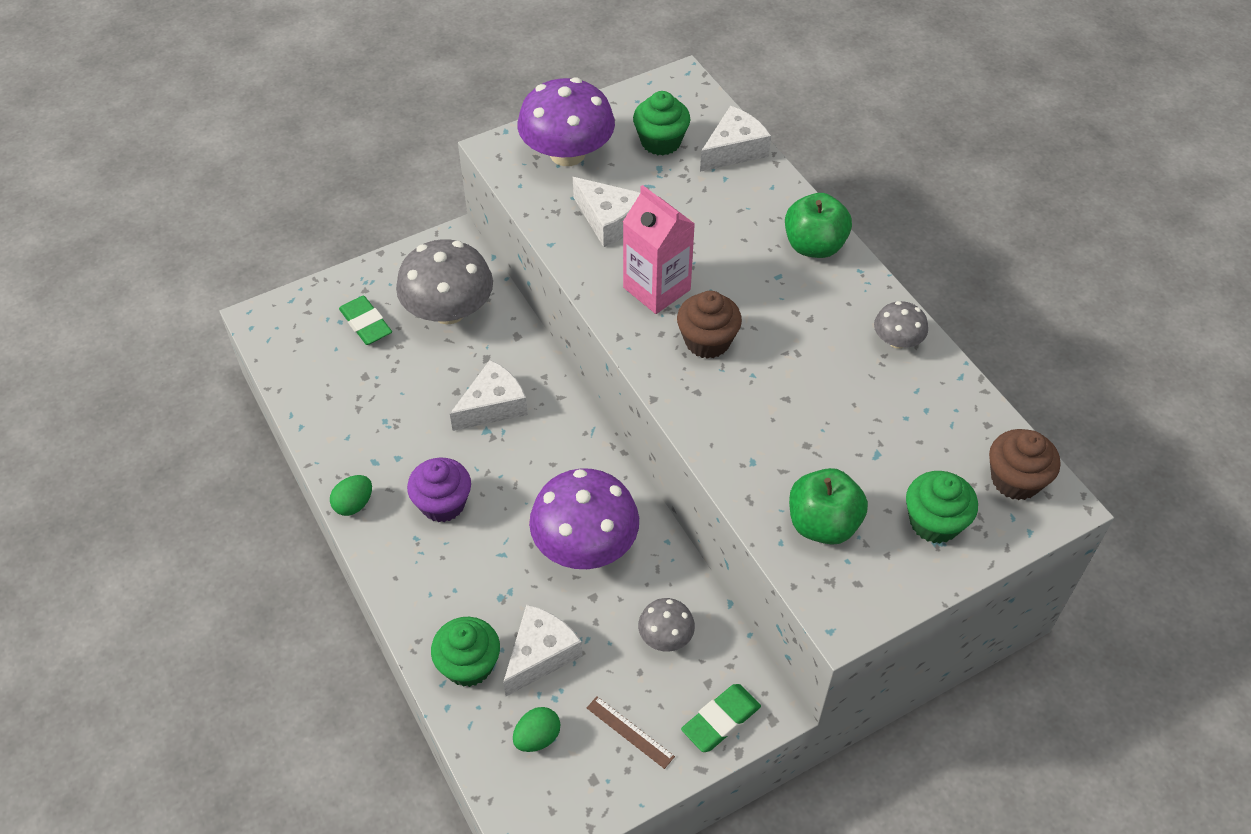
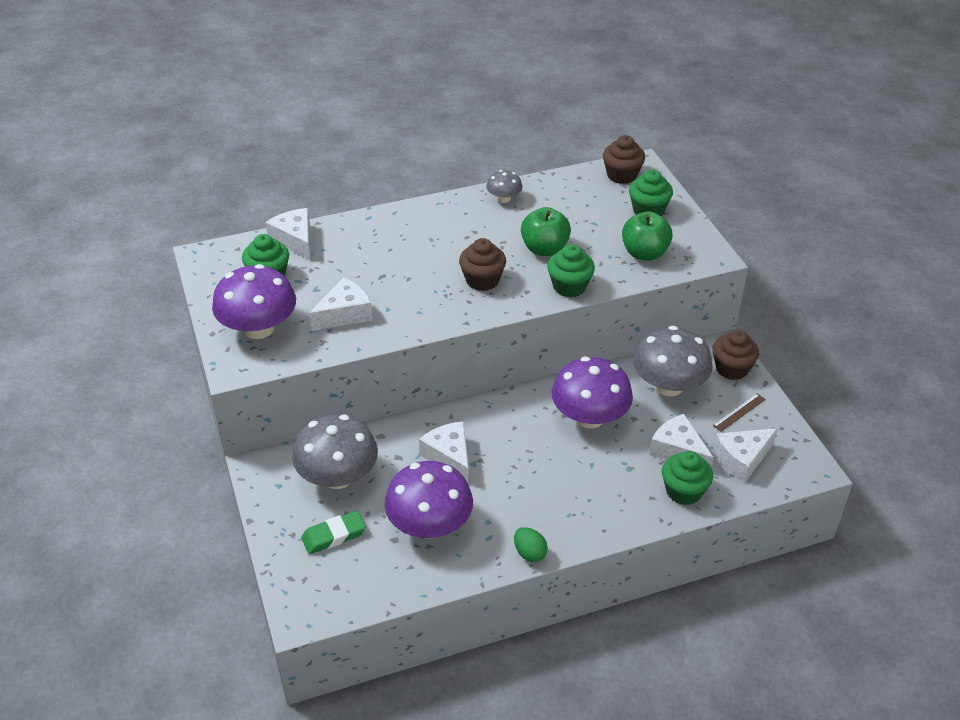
camera: 80 degrees left, 10 degrees down
(387, 404) = (429, 525): none -> purple mushroom
(443, 503) = (539, 495): purple cupcake -> none
(537, 737) = (742, 459): green egg -> white cheese
(656, 289) = (425, 298): pink carton -> none
(665, 636) = (669, 386): grey mushroom -> grey mushroom, size x2.01
(719, 438) = (569, 286): none -> green cupcake
(721, 720) = (732, 369): green eraser -> brown cupcake
(814, 246) = (408, 218): green apple -> green apple (544, 249)

